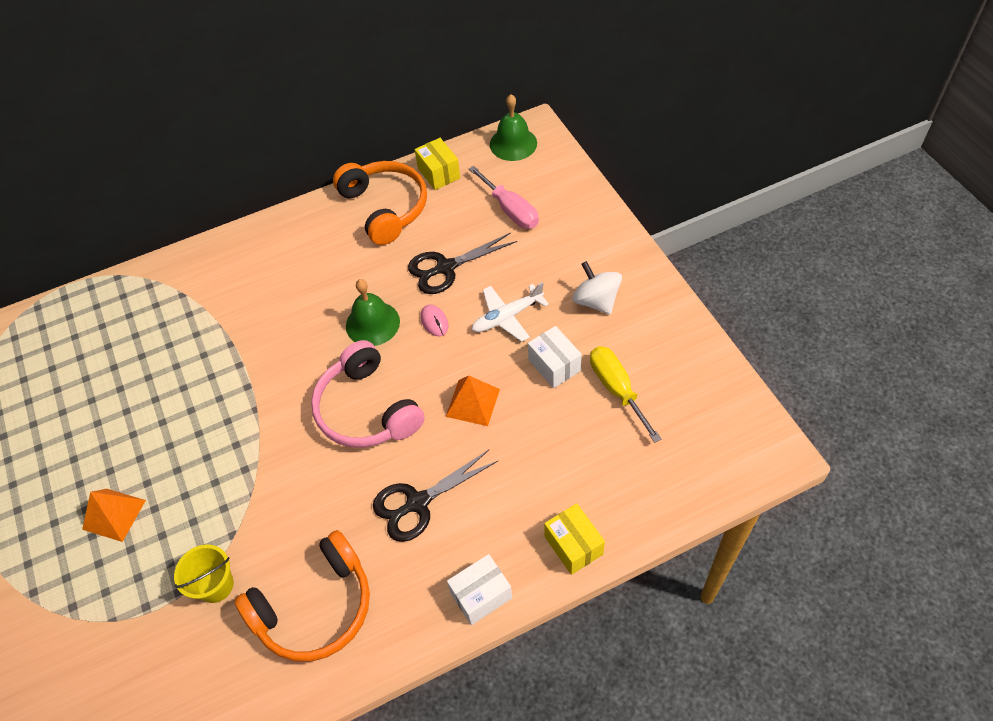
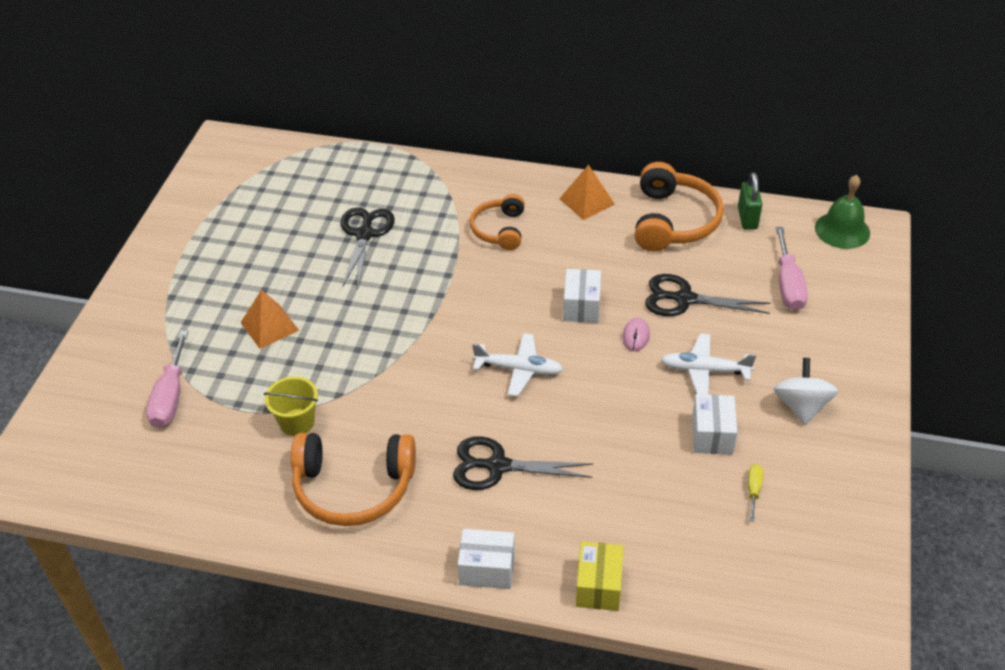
camera: 35 degrees right, 10 degrees down
(73, 646) = (170, 397): none -> pink screwdriver
(133, 373) = (365, 234): none -> black scissors
(250, 298) = (499, 229): none -> orange headphones
(366, 409) = (518, 369): pink headphones -> white plane
(372, 323) = (581, 307): green bell -> white box
(439, 173) = (747, 218): yellow box -> green padlock
(472, 402) = (612, 419): orange pyramid -> orange pyramid (586, 201)
(617, 389) = (753, 490): yellow screwdriver -> yellow screwdriver, size x0.51

